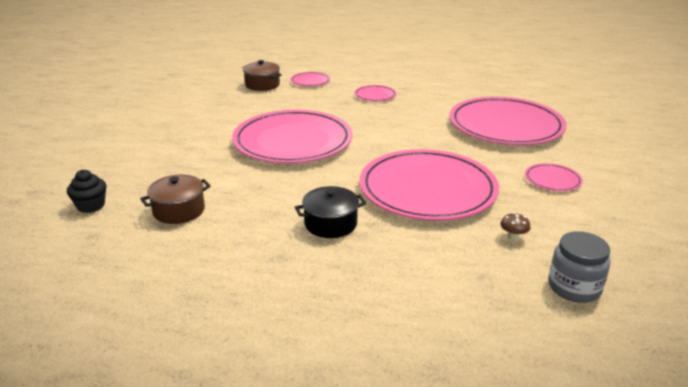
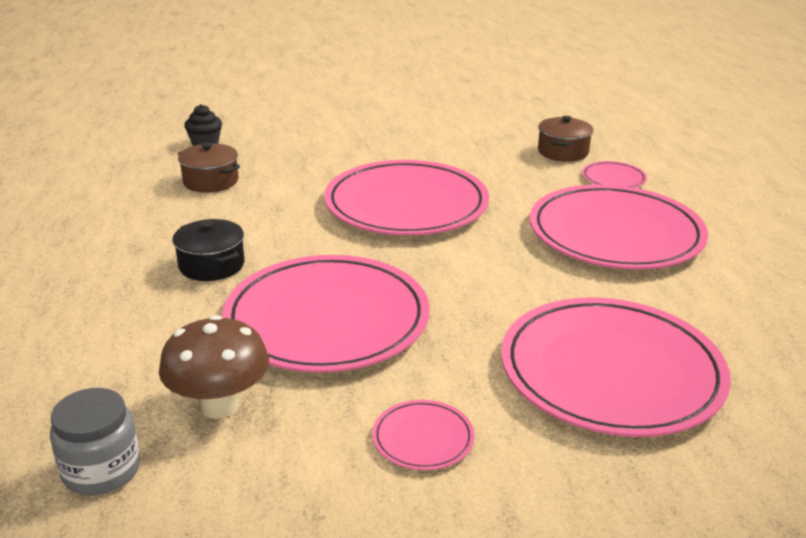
camera: 70 degrees right, 0 degrees up
(375, 95) = (615, 233): pink plate -> pink plate, size x2.42
(513, 237) = (219, 406): brown mushroom -> brown mushroom, size x2.39

